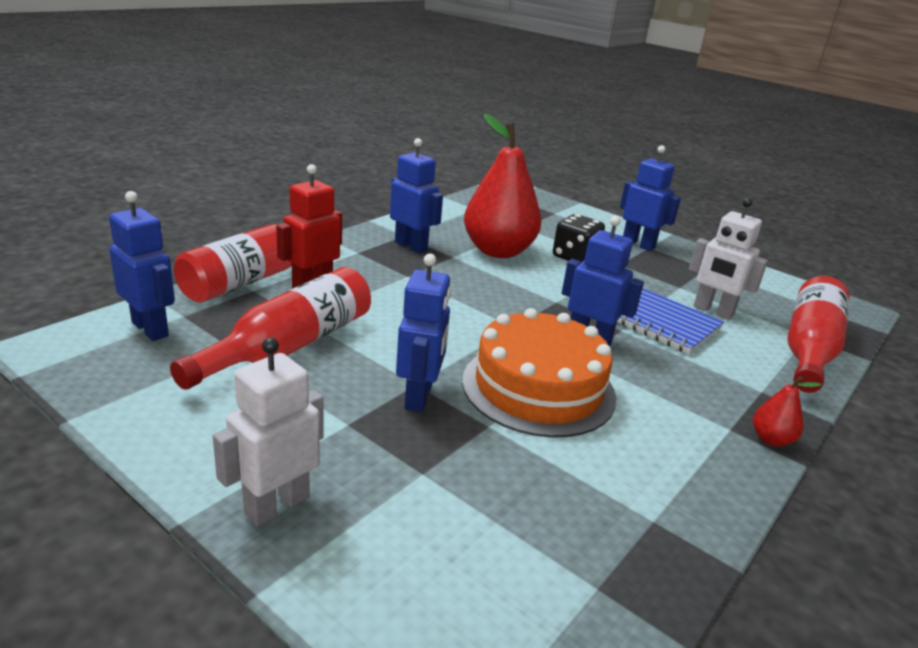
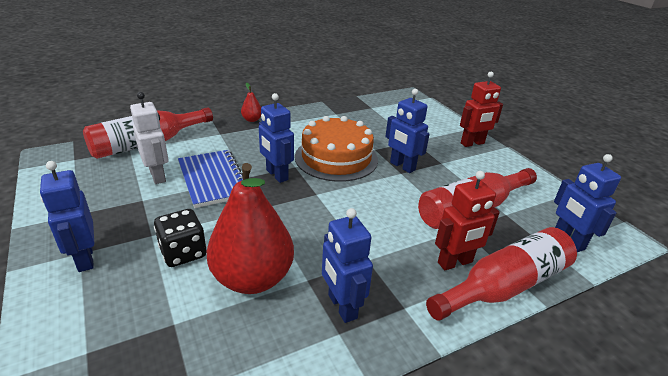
camera: 155 degrees left, 5 degrees up
(276, 505) = (472, 143): white robot -> red robot
(419, 397) = (402, 166): blue robot -> blue robot turned 75 degrees counterclockwise

